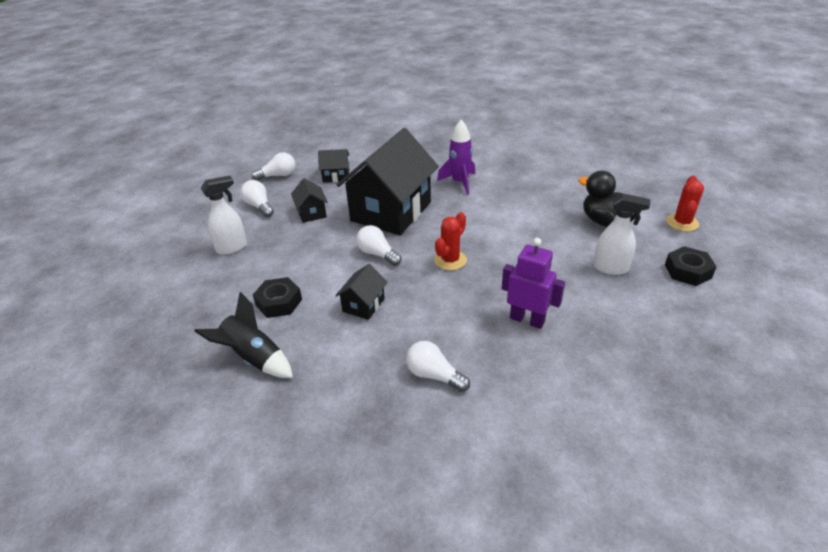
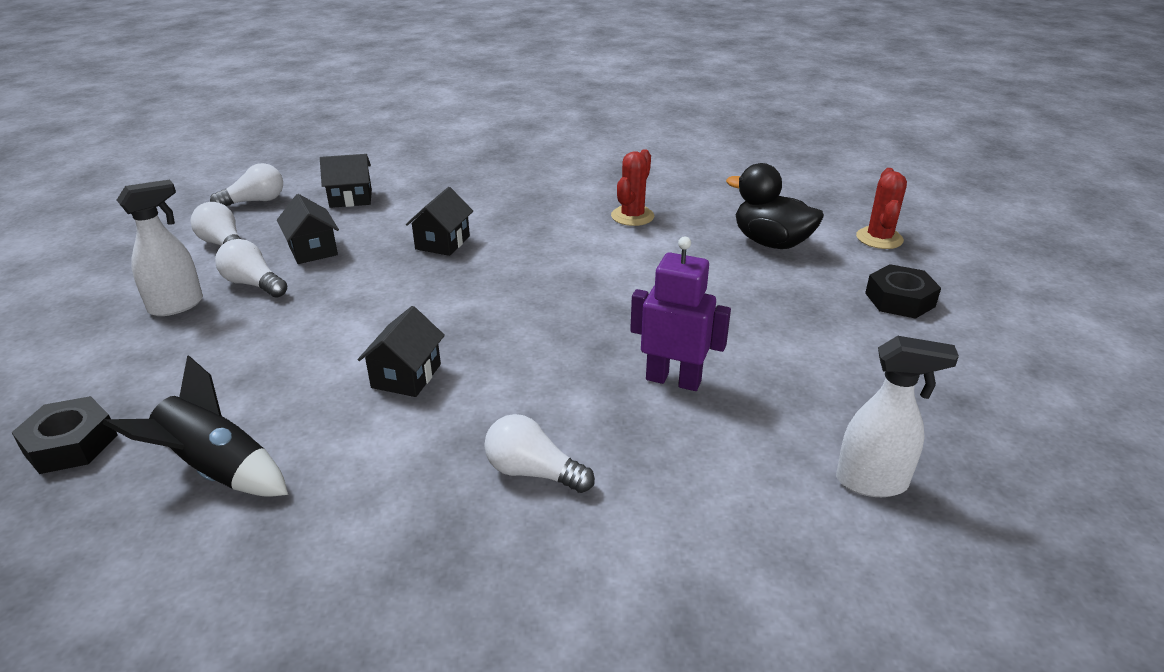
camera: 10 degrees left, 5 degrees down
(279, 302) = (260, 381): black nut -> black nut (70, 444)
(377, 254) = (425, 302): white light bulb -> white light bulb (253, 284)
(391, 211) = (442, 242): black house -> black house, size x0.43
(450, 260) = (543, 304): red cactus -> red cactus (632, 216)
(459, 182) = (546, 200): purple rocket -> none
(611, 268) = (789, 302): white spray bottle -> white spray bottle (872, 482)

